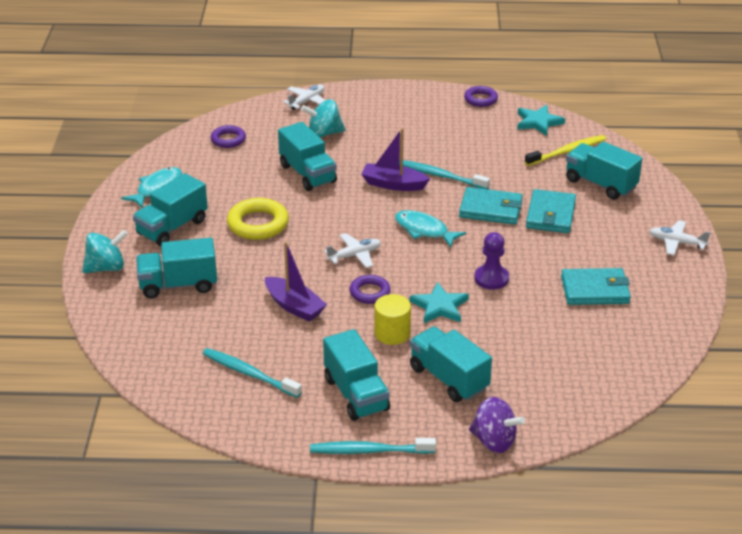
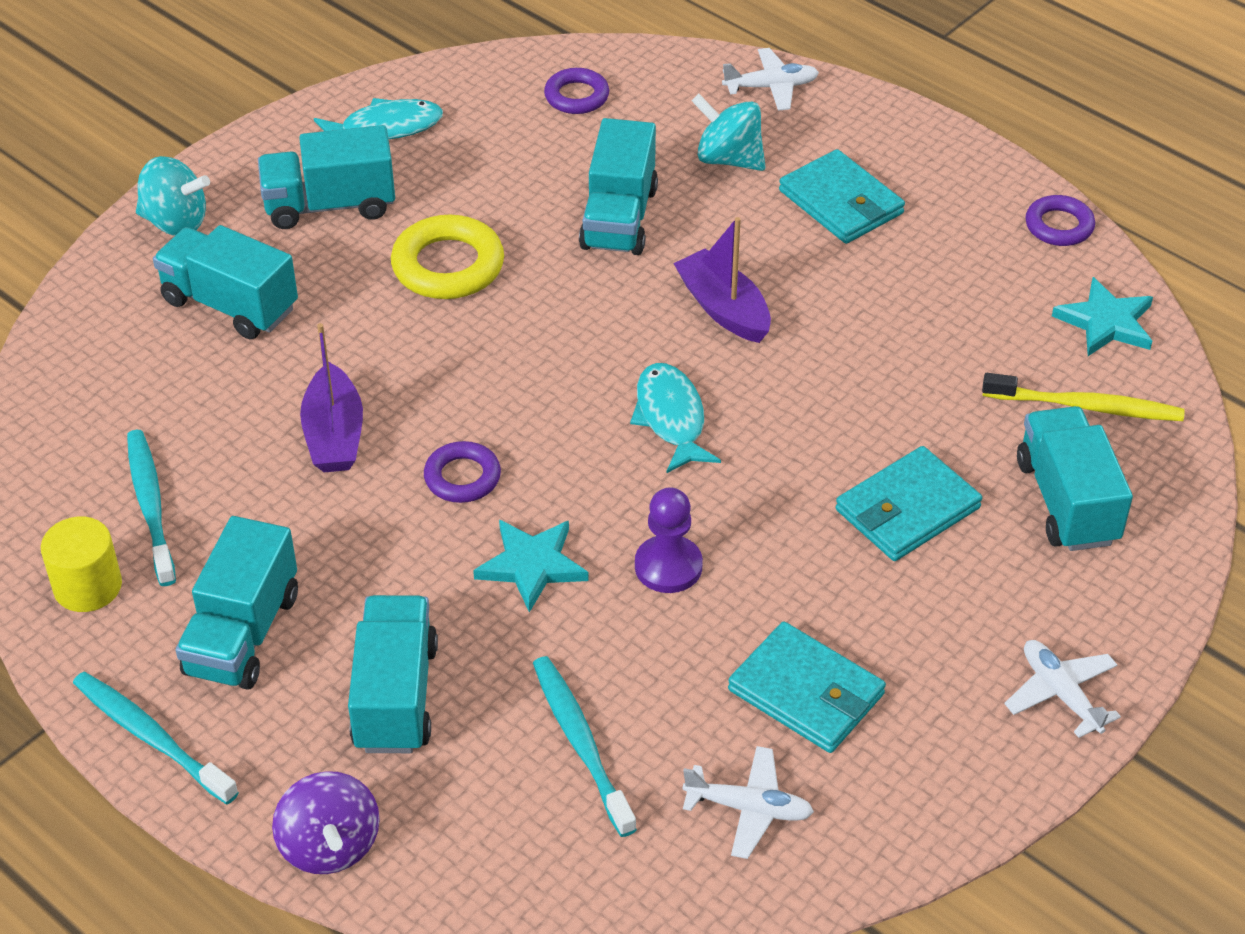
camera: 40 degrees right, 10 degrees up
(354, 255) = (517, 400): white plane -> white plane (749, 808)
(392, 333) = (410, 567): yellow cylinder -> yellow cylinder (88, 586)
(440, 176) = (815, 334): turquoise toothbrush -> turquoise toothbrush (580, 742)
(491, 209) = (821, 441): turquoise wallet -> turquoise wallet (841, 202)

